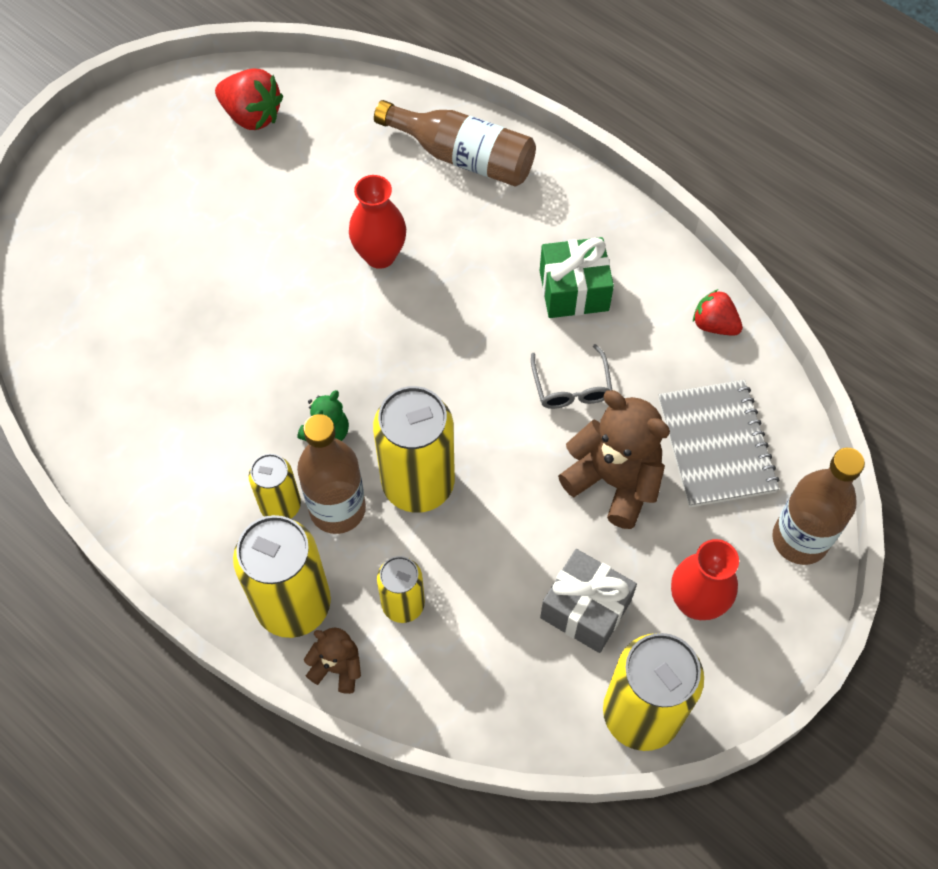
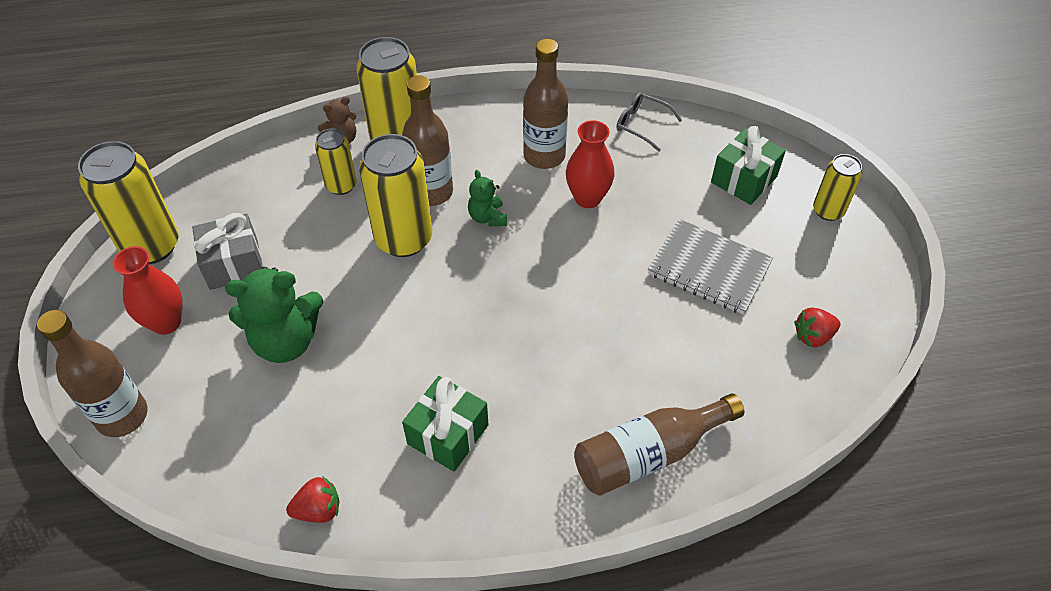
camera: 130 degrees right, 10 degrees down
(93, 256) = (743, 179): none -> green gift
(198, 444) = (544, 156): none -> brown bottle
(252, 115) = (813, 336): red strawberry -> red strawberry, size x0.66
(280, 505) = (463, 169): yellow can -> yellow can (828, 211)
(380, 255) = (600, 332): red vase -> red vase (588, 198)
(571, 386) = (375, 370): grey glasses -> grey glasses (642, 125)
(614, 481) = (286, 341): brown teddy bear -> green teddy bear
(716, 445) = (236, 424): grey notebook -> grey notebook (709, 269)

